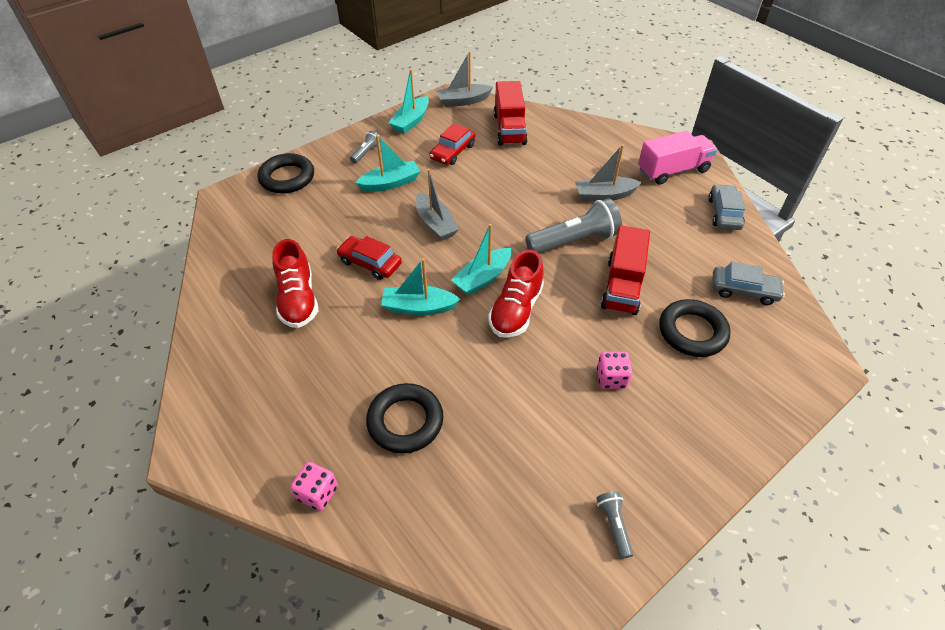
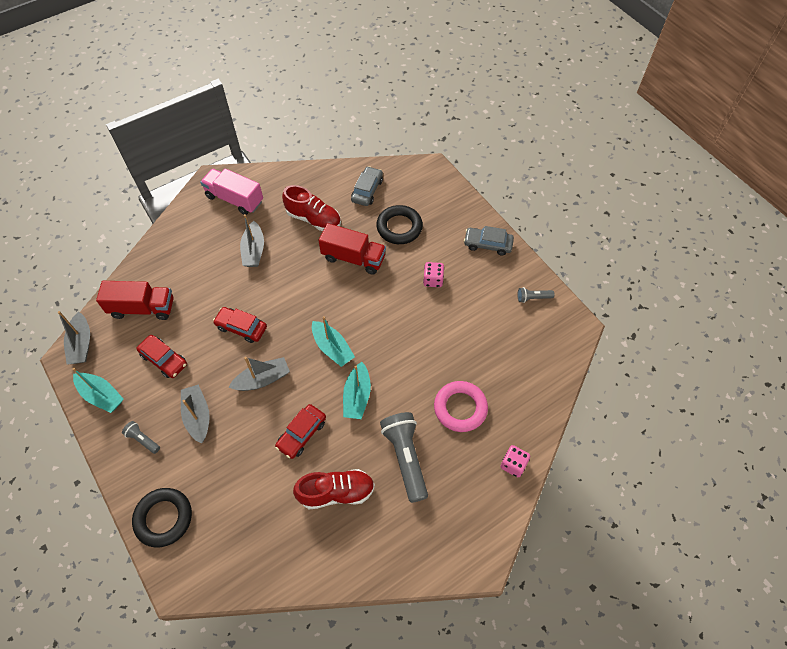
camera: 85 degrees left, 10 degrees up
(390, 183) = (198, 416): turquoise boat -> grey boat
(405, 421) = (460, 408): black ring -> pink ring
(498, 199) = (241, 327): none -> red car
(516, 310) = (368, 328): red shoe -> red shoe (314, 219)
(574, 241) = (302, 280): grey flashlight -> grey flashlight (405, 457)
(673, 170) = (234, 199): pink truck -> pink truck turned 45 degrees counterclockwise
(724, 213) = (291, 180): grey car -> grey car (488, 244)

